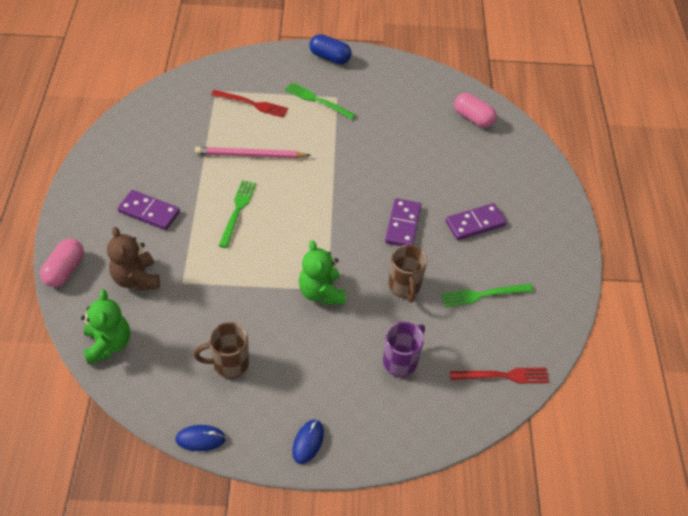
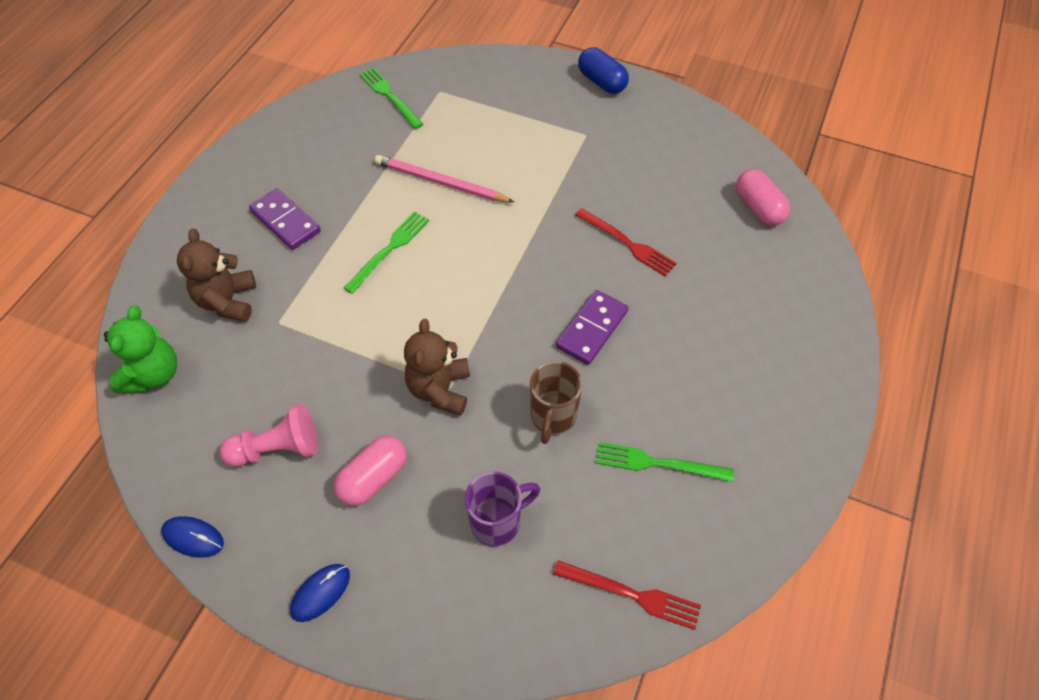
camera: 25 degrees right, 5 degrees up
(65, 270) = (155, 266): pink capsule -> pink capsule (373, 478)
(229, 364) = (278, 448): brown mug -> pink pawn
(252, 104) = (475, 118): red fork -> red fork (627, 243)
(317, 100) = (559, 133): green fork -> green fork (390, 96)
(321, 292) = (440, 389): green teddy bear -> brown teddy bear
(475, 223) = (693, 357): purple domino -> none

